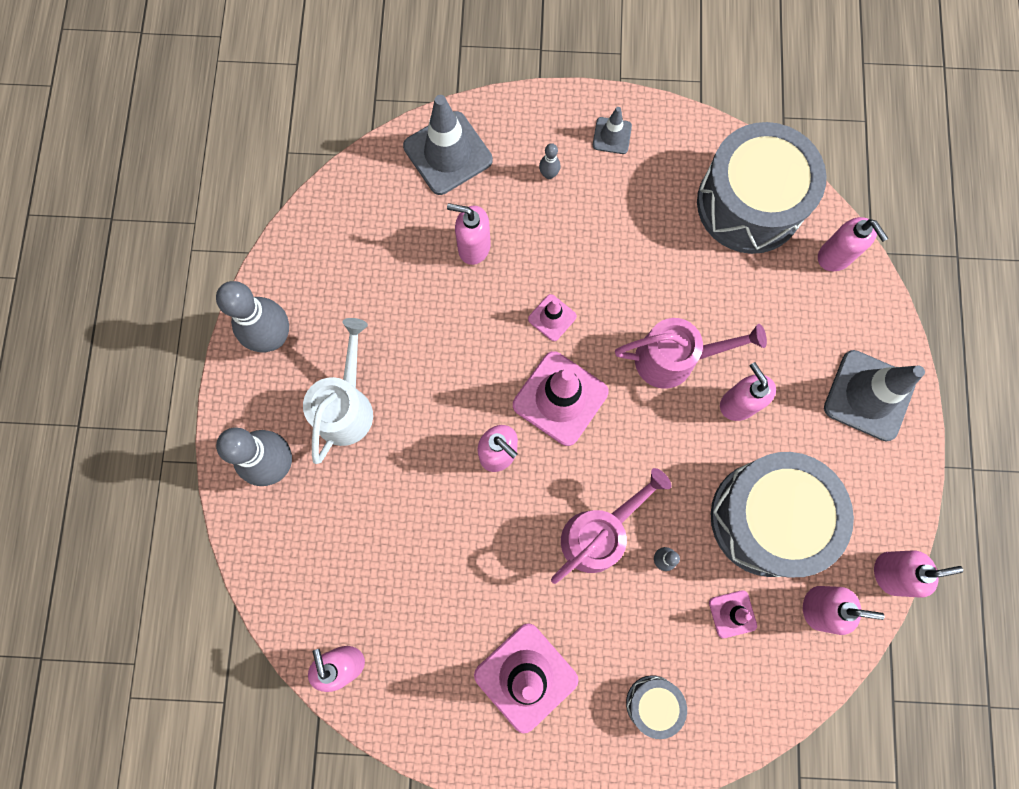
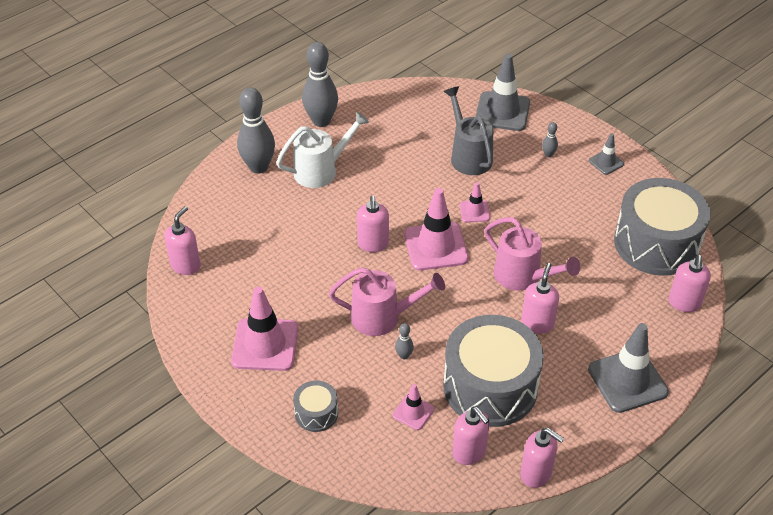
camera: 45 degrees right, 30 degrees down
(473, 247) = (468, 155): pink soap dispenser -> grey watering can

